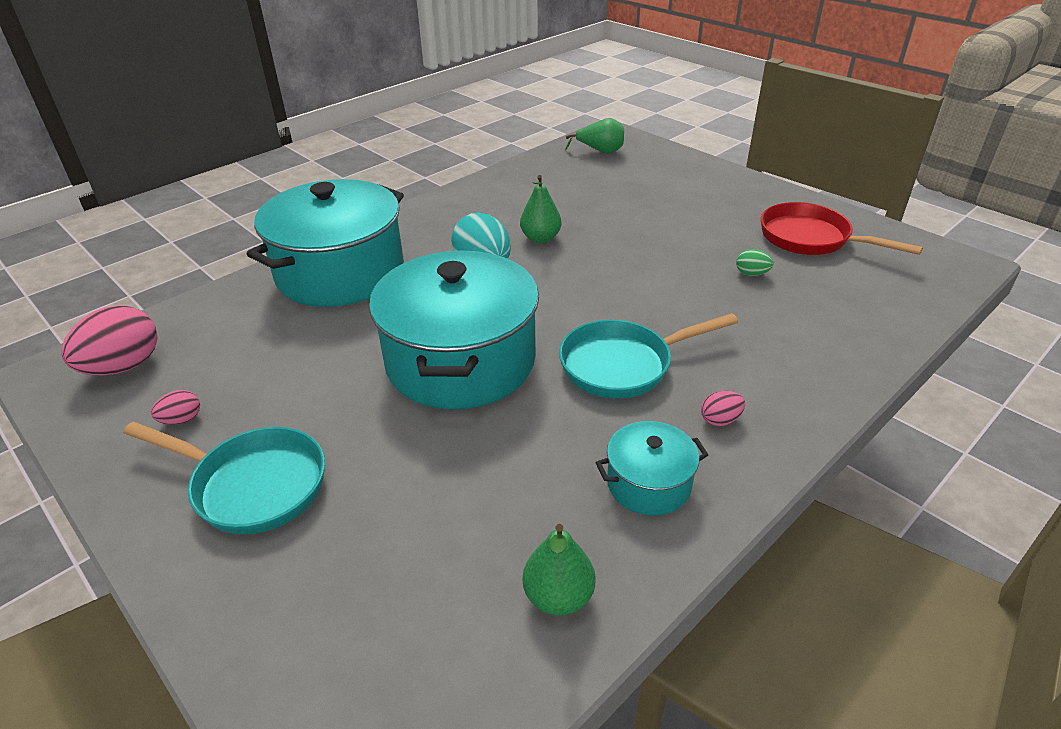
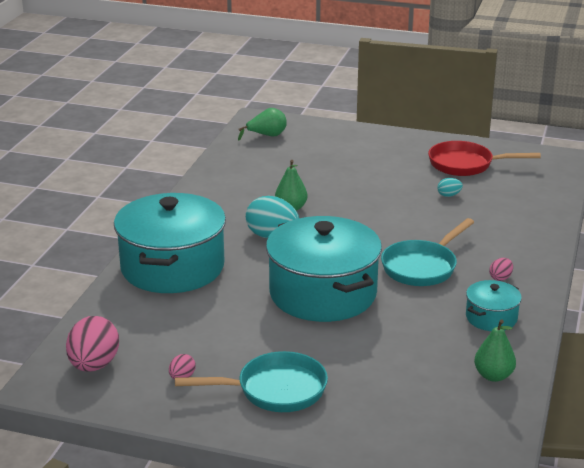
camera: 30 degrees left, 10 degrees down
(751, 274) = (449, 195): green egg -> turquoise egg

